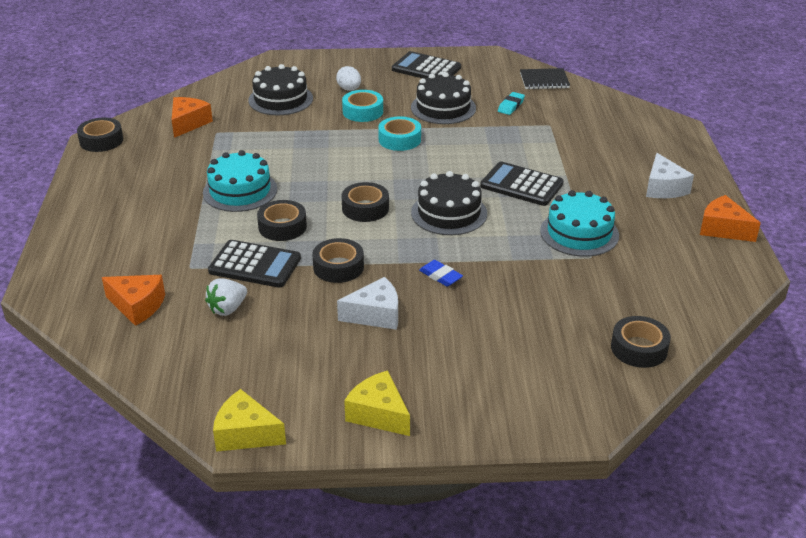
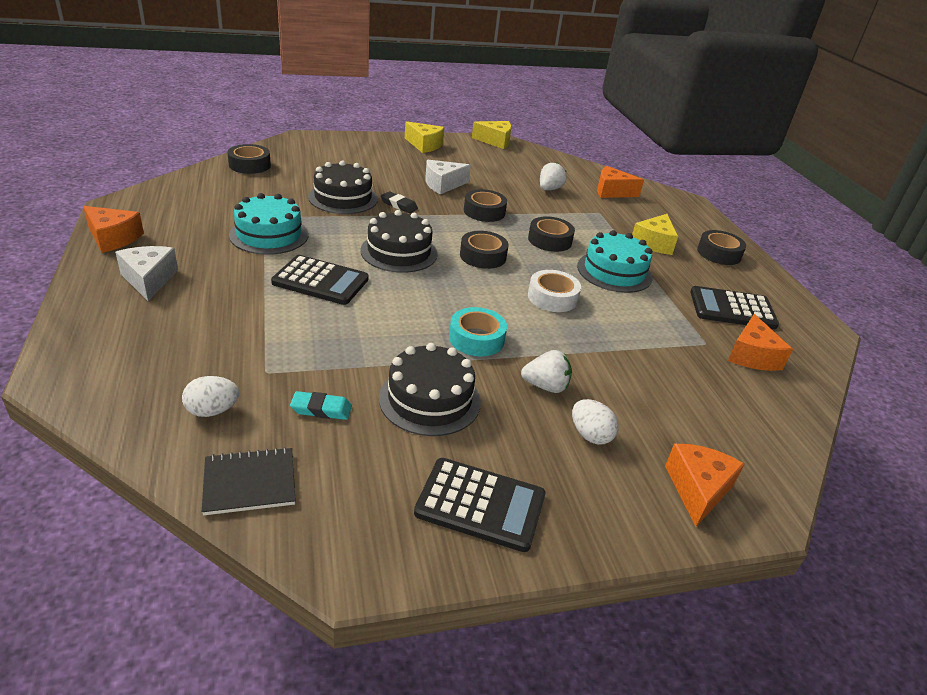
camera: 165 degrees right, 0 degrees up
(101, 140) = (816, 327): black tape -> black tape (719, 253)
(163, 223) = (654, 243): none -> yellow cheese
(255, 265) = (551, 213): black calculator -> black calculator (732, 309)
(280, 99) = (675, 406): black cake -> black cake (343, 198)
(304, 68) = (698, 489): none -> orange cheese
(319, 168) = (552, 297): none -> white tape
(363, 111) = (545, 386): turquoise tape -> white strawberry
(440, 276) = (399, 205): blue eraser -> black eraser
(511, 106) = (321, 409): turquoise eraser -> turquoise eraser turned 75 degrees clockwise
(575, 107) = (212, 411): none -> white egg

